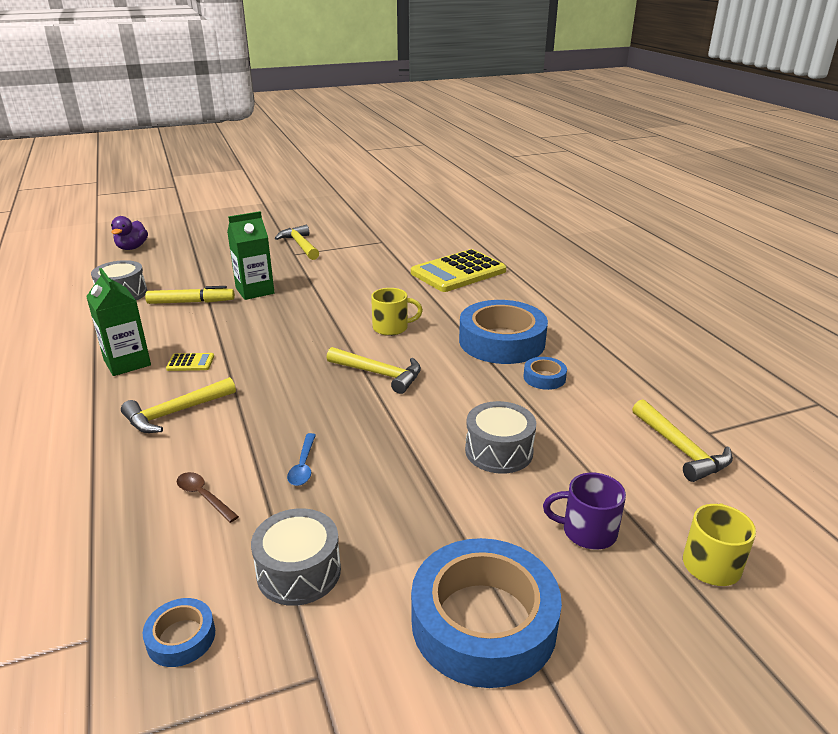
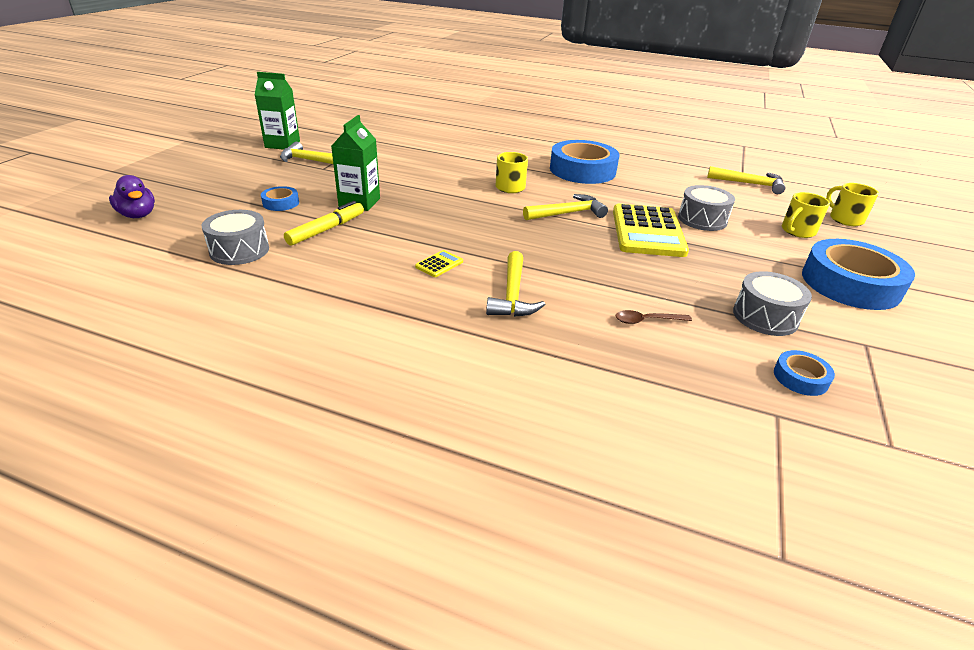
camera: 50 degrees left, 5 degrees up
(127, 363) = (390, 289): green carton -> green carton (282, 144)
(303, 466) = (650, 275): blue spoon -> none
(458, 272) = (469, 142): yellow calculator -> yellow calculator (647, 231)
(544, 378) = (641, 179): blue tape -> blue tape (281, 203)
(587, 531) = (797, 231): purple mug -> yellow mug

